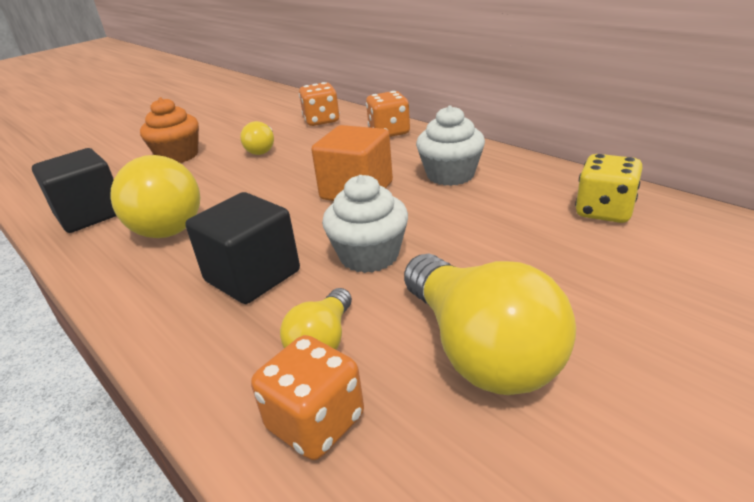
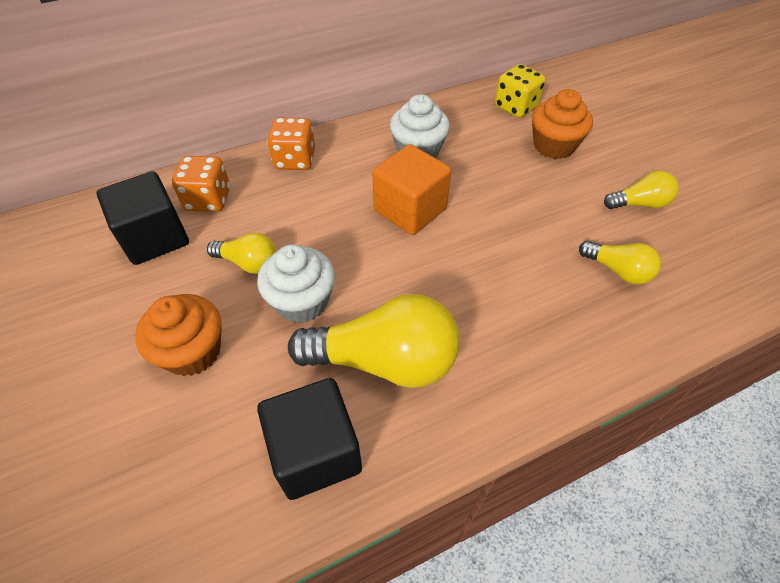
camera: 75 degrees left, 20 degrees up
(252, 276) = (523, 300): black cube -> black cube (155, 238)
(315, 423) = (689, 286): orange dice -> none
(369, 255) = (522, 226): white cupcake -> white cupcake (302, 301)
(480, 349) = (639, 204): yellow light bulb -> yellow light bulb, size x0.52
(549, 253) = (554, 146): none -> orange cupcake

